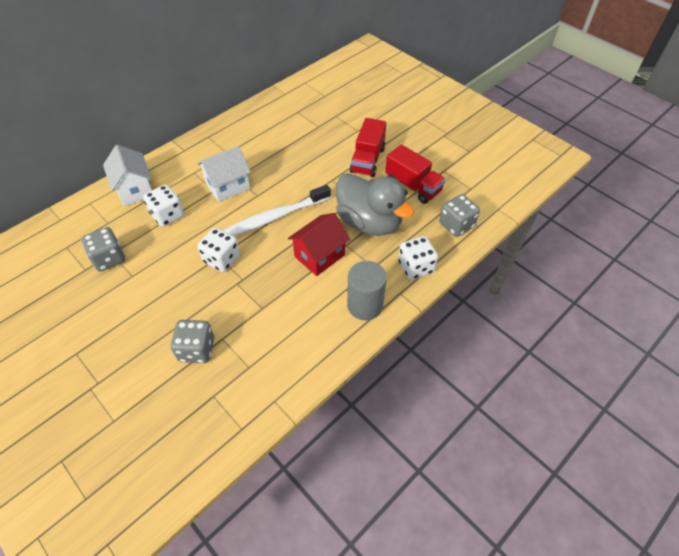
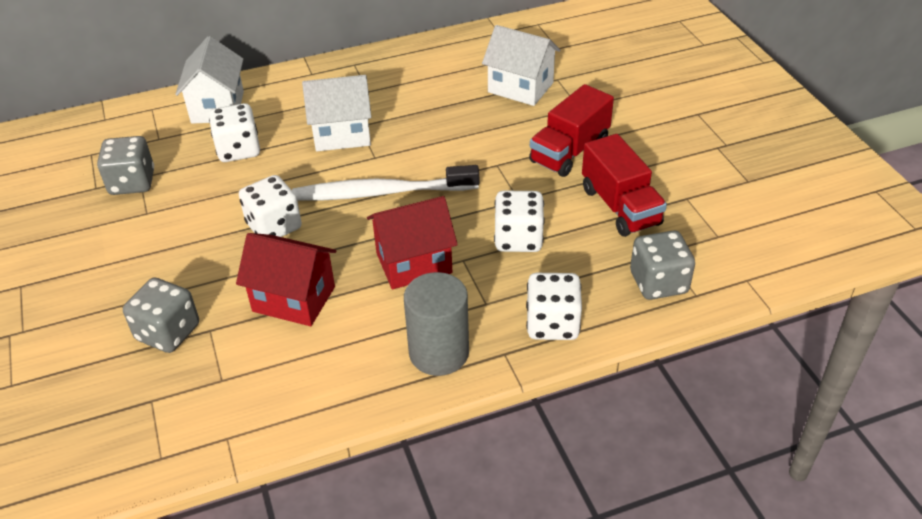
camera: 25 degrees right, 10 degrees down
(262, 301) = (294, 299): none -> red house
(317, 127) = (520, 87): none -> white house
(369, 222) = (518, 239): grey duck -> white dice

